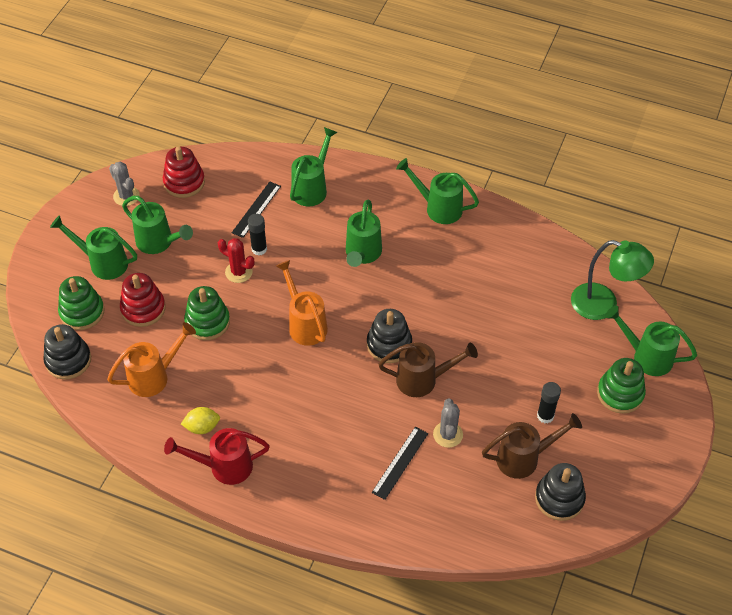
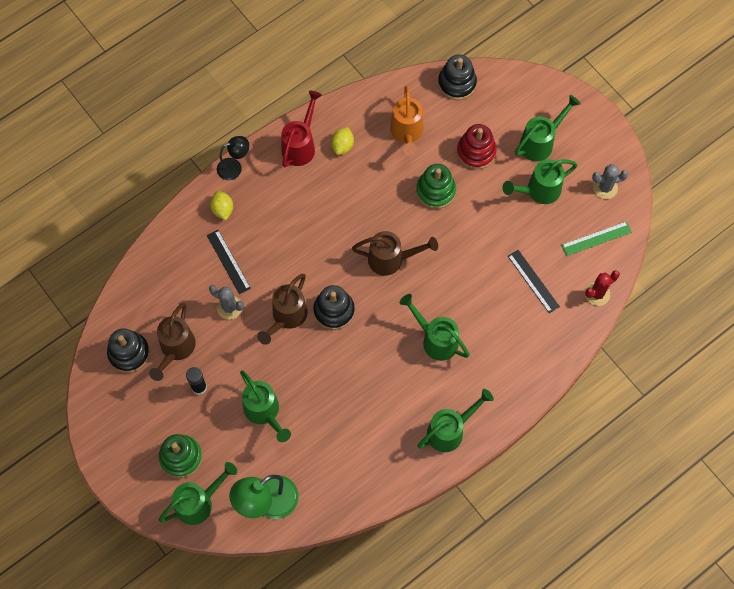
camera: 120 degrees right, 15 degrees up
(82, 312) = (498, 109): green stacking toy -> none
(184, 182) = (596, 238): red stacking toy -> green ruler
(238, 272) = (472, 236): red cactus -> red cactus (597, 294)
(259, 249) = (487, 262): black glue stick -> none
(289, 517) = (234, 167): none -> black lamp
(305, 324) = (391, 259): orange watering can -> brown watering can
(312, 188) = (532, 337): green watering can -> green watering can (264, 412)
(346, 501) = (222, 210): none -> yellow lemon

